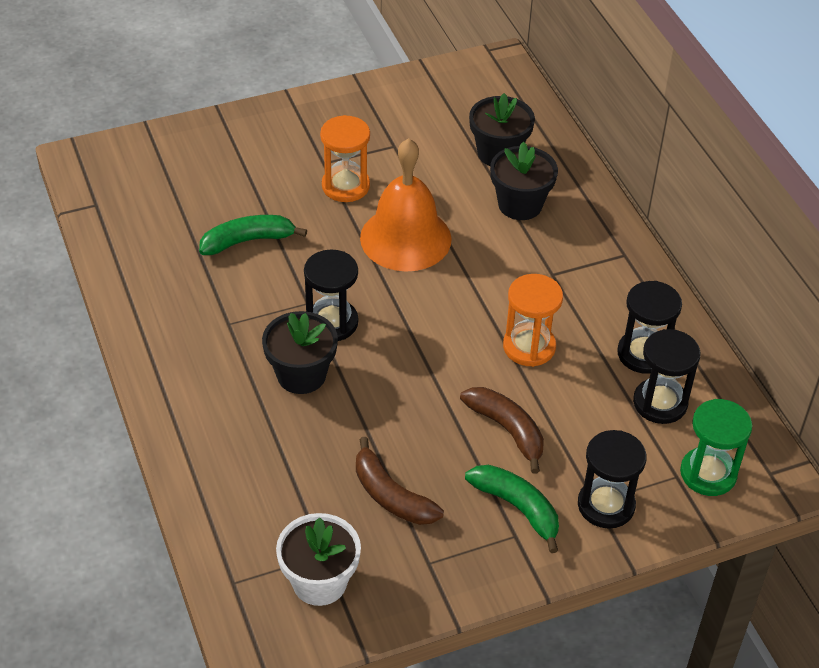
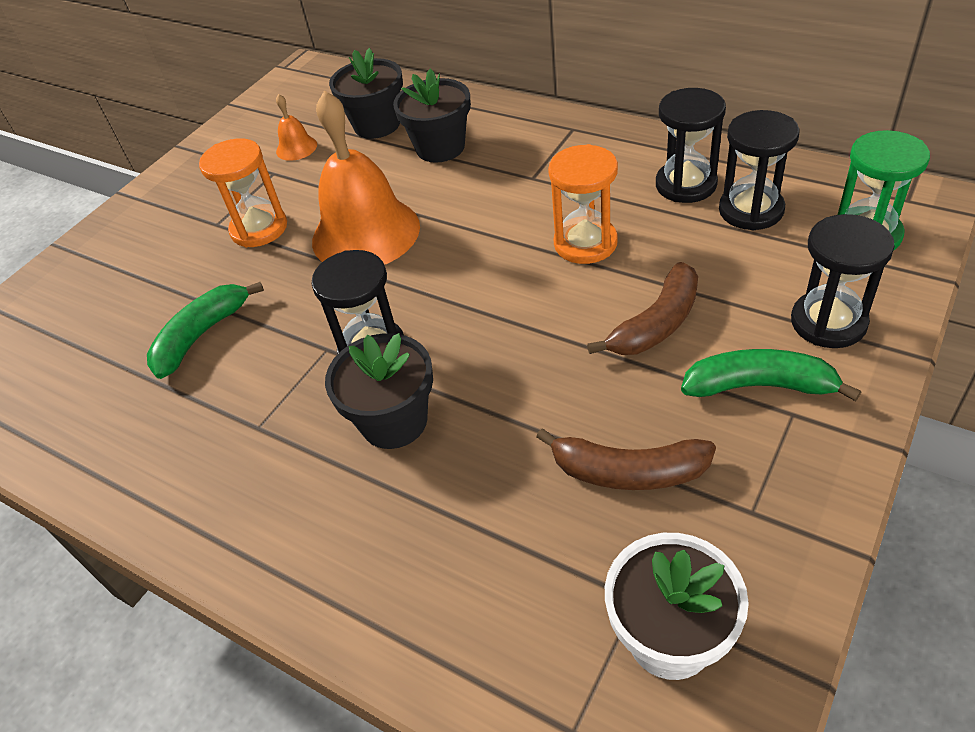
camera: 30 degrees left, 0 degrees up
(428, 134) = (296, 148): none -> orange bell
(507, 430) = (657, 324): brown banana -> brown banana turned 120 degrees clockwise

